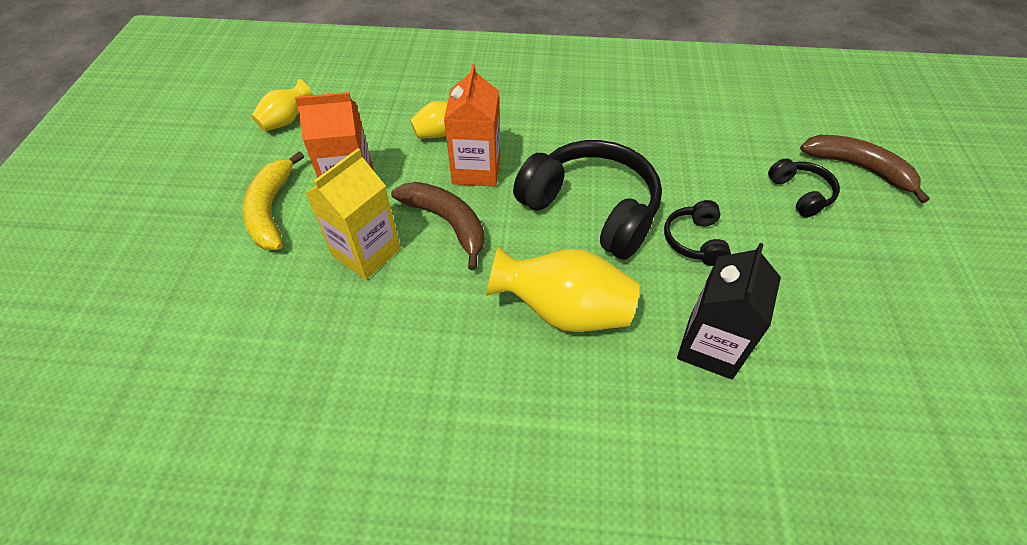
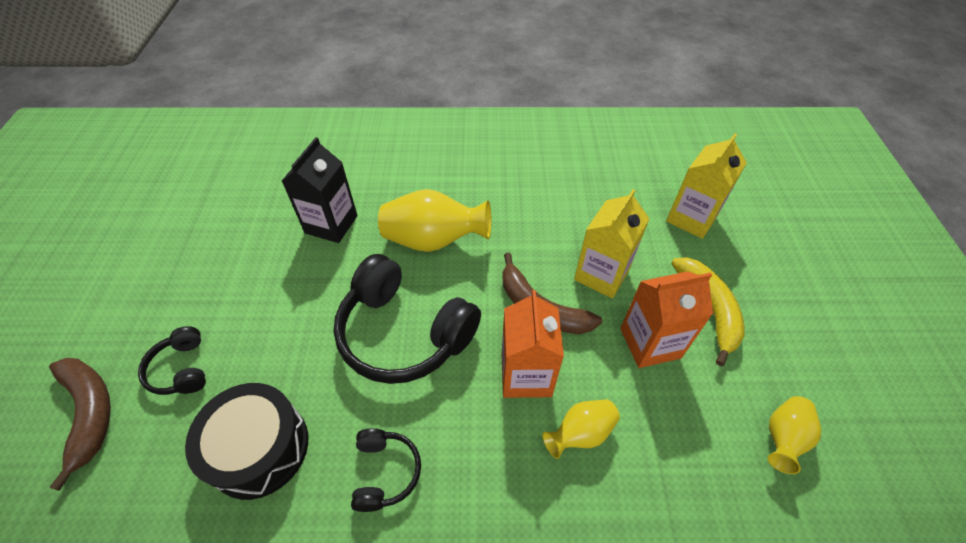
camera: 175 degrees right, 0 degrees up
(208, 318) = (691, 218): none -> yellow carton
(694, 241) = (313, 306): black headphones -> black headphones (385, 472)
(698, 139) = (259, 448): none -> black drum
(858, 168) = (90, 413): brown banana -> brown banana turned 150 degrees counterclockwise

